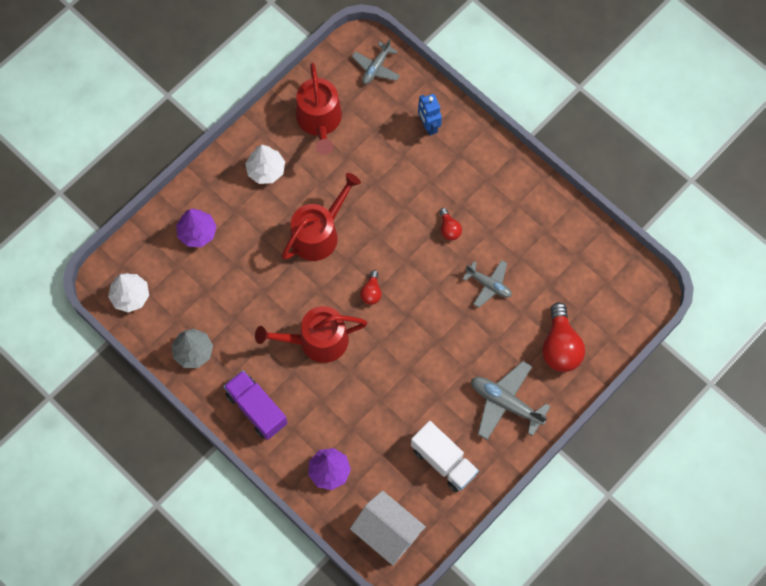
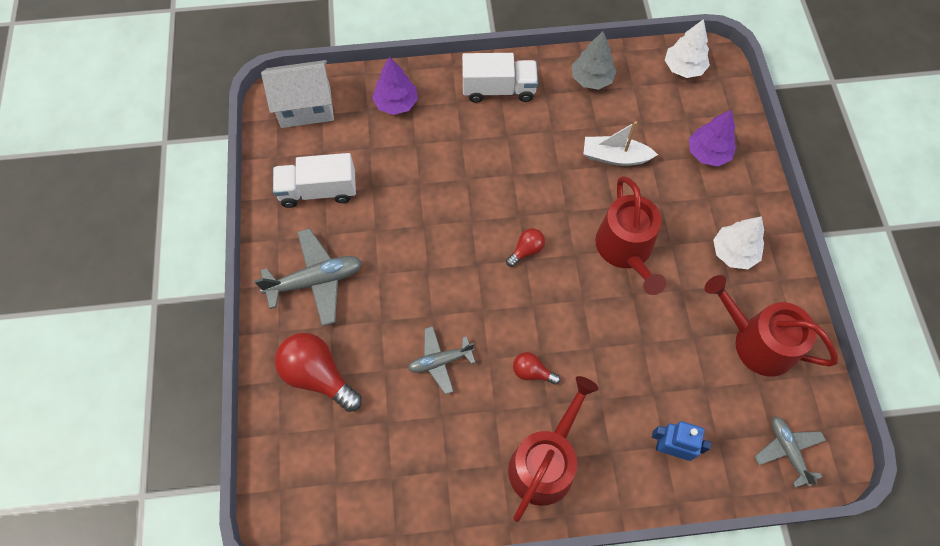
camera: 130 degrees right, 5 degrees down
(250, 289) = (615, 157): none -> white boat
(257, 409) = (498, 89): purple truck -> white truck
(317, 340) = (519, 173): red watering can -> red watering can (545, 462)
(371, 292) = (526, 250): red light bulb -> red light bulb turned 90 degrees clockwise

